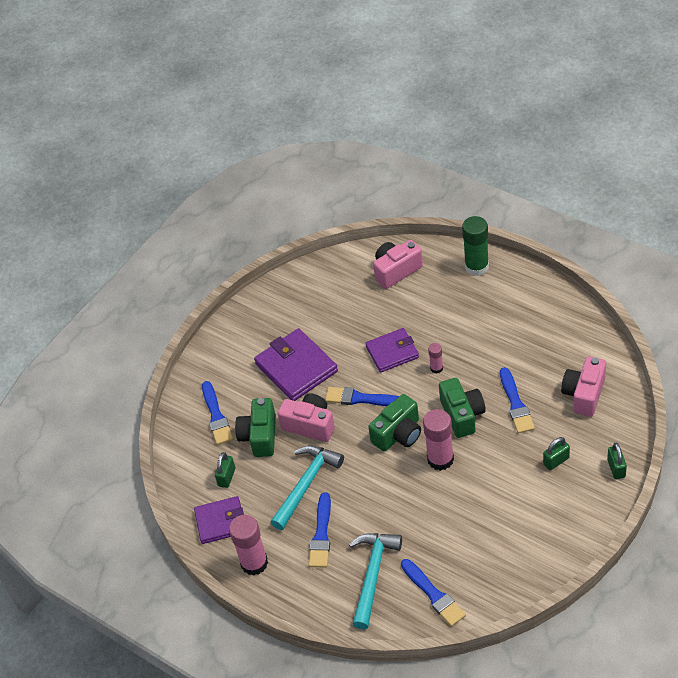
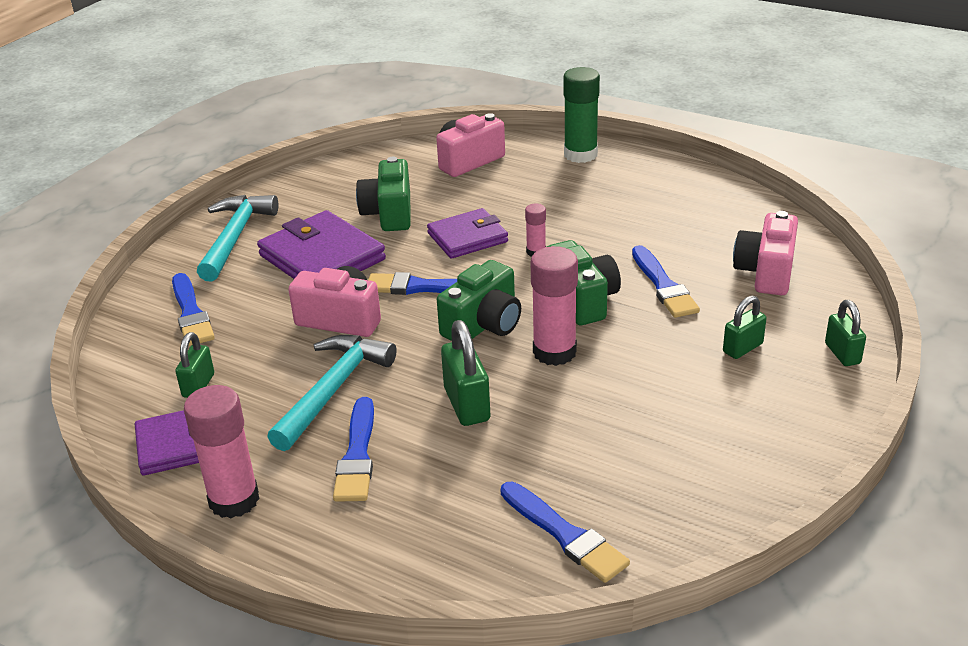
camera: 10 degrees left, 15 degrees down
(260, 436) = (259, 334): green camera -> green camera (389, 214)
(373, 574) = (450, 509): turquoise hammer -> turquoise hammer (235, 237)
(385, 499) = (467, 405): none -> green padlock

